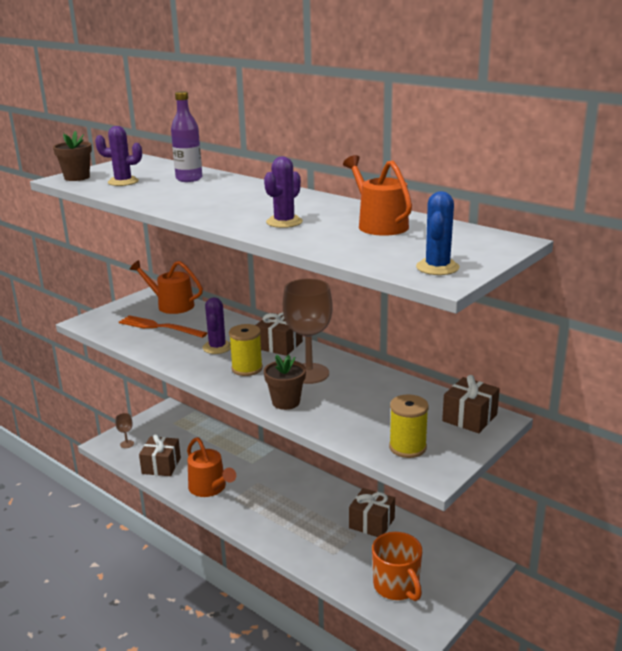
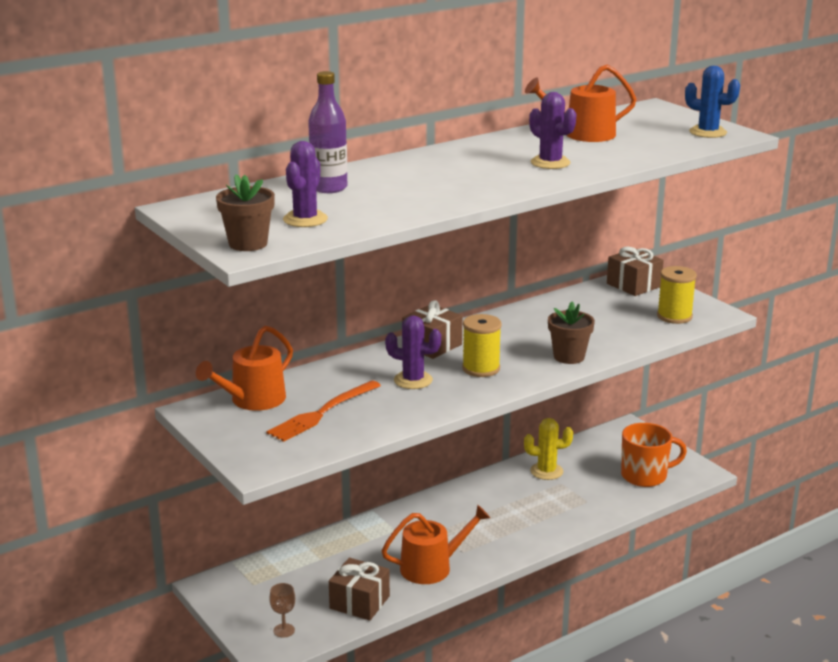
camera: 75 degrees left, 0 degrees up
(309, 373) = (512, 338): brown goblet -> none
(371, 523) = (546, 471): brown gift -> yellow cactus

